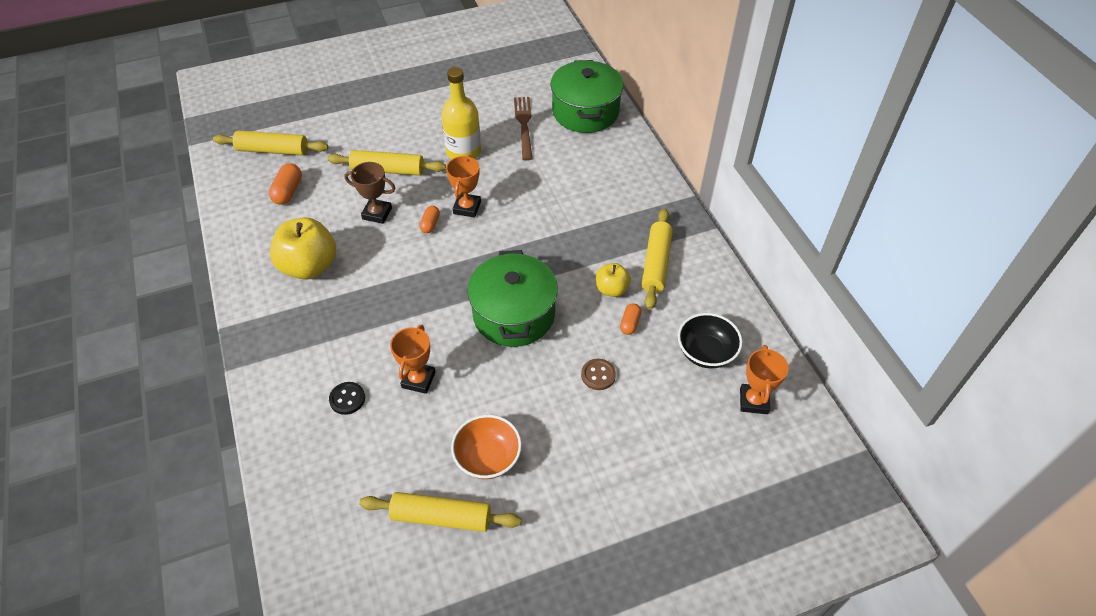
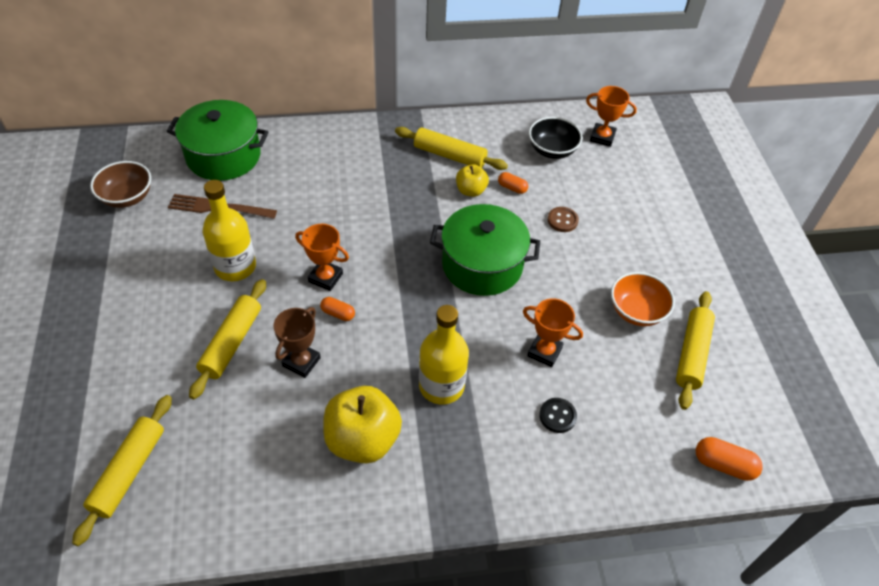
camera: 80 degrees left, 0 degrees up
(288, 191) = (222, 456): orange capsule -> orange capsule (723, 464)
(368, 307) = (441, 386): none -> yellow bottle
(517, 74) = (127, 197): none -> brown bowl

